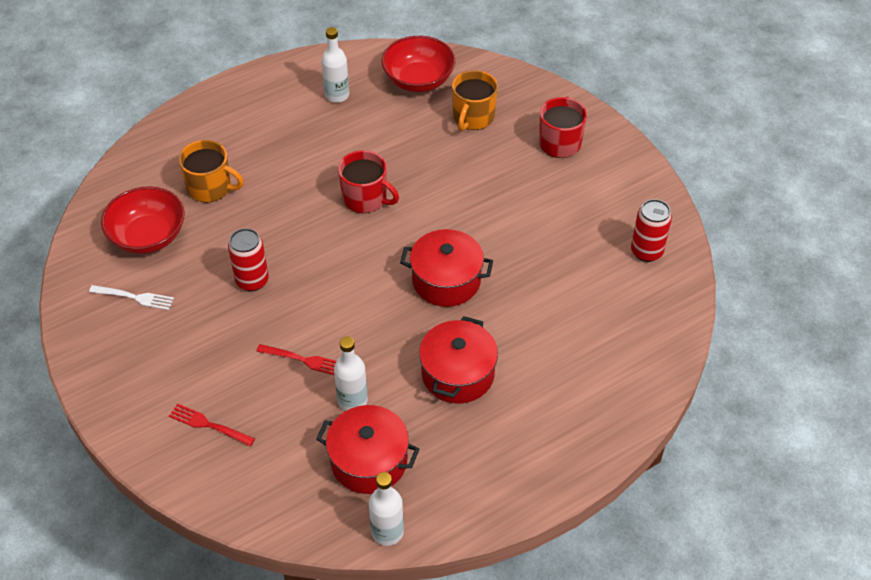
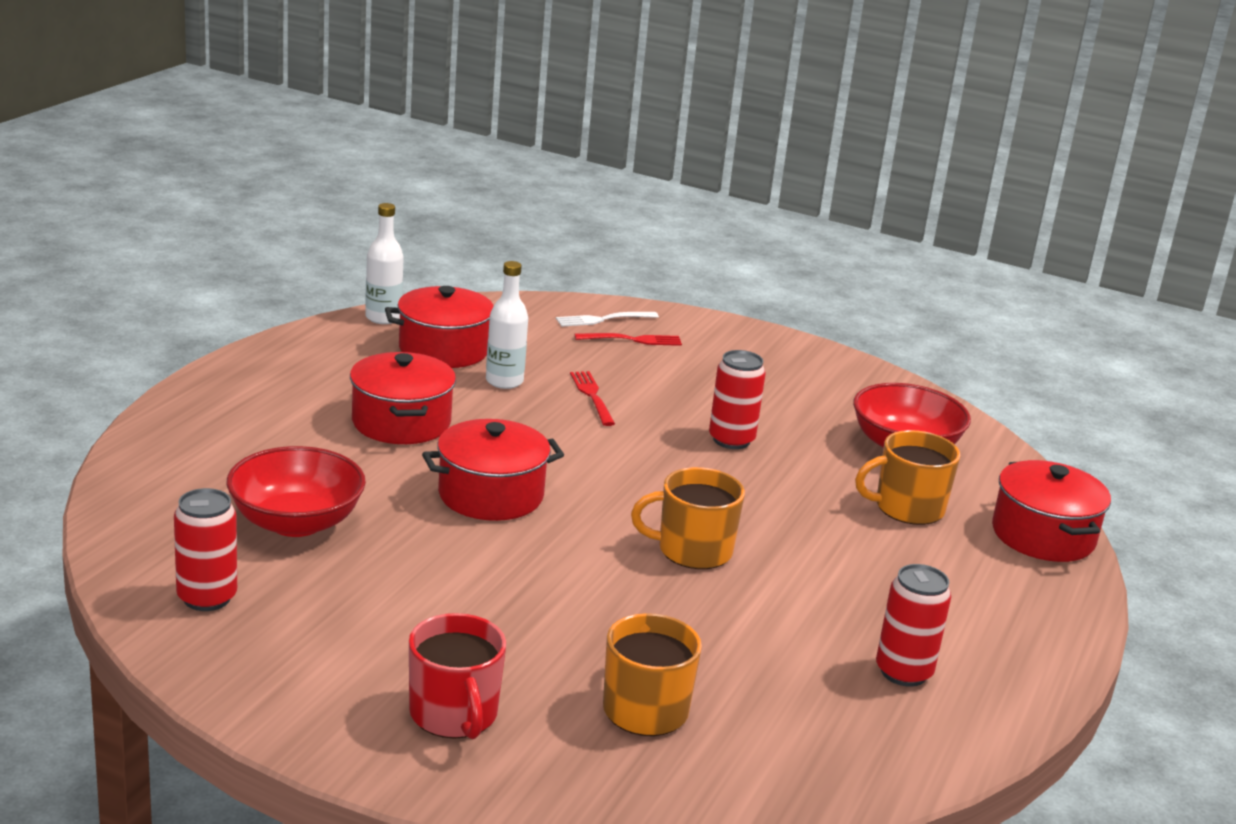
camera: 145 degrees right, 25 degrees down
(134, 297) = (837, 400): white fork -> white fork (603, 319)
(160, 144) = (1043, 536): none -> red pot
(303, 360) = (592, 396): red fork -> red fork turned 90 degrees clockwise
(337, 95) = (903, 672): white bottle -> red can
(365, 198) = (693, 550): red mug -> orange mug
(418, 80) = (803, 742): red bowl -> red bowl (296, 522)

